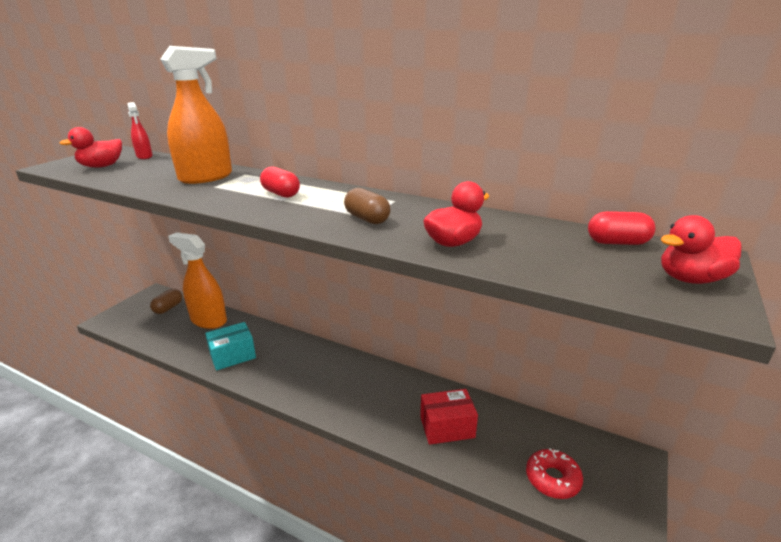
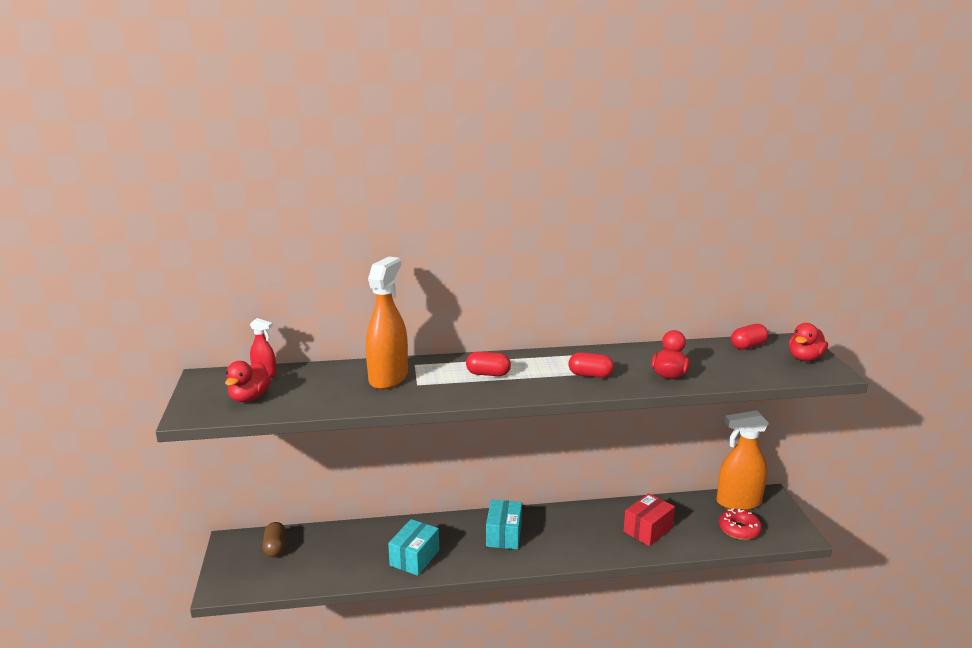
camera: 35 degrees left, 5 degrees down
(208, 320) = (341, 540): orange spray bottle -> orange spray bottle (738, 502)
(316, 369) = (504, 535): none -> turquoise box
(367, 219) = (590, 375): brown capsule -> red capsule

